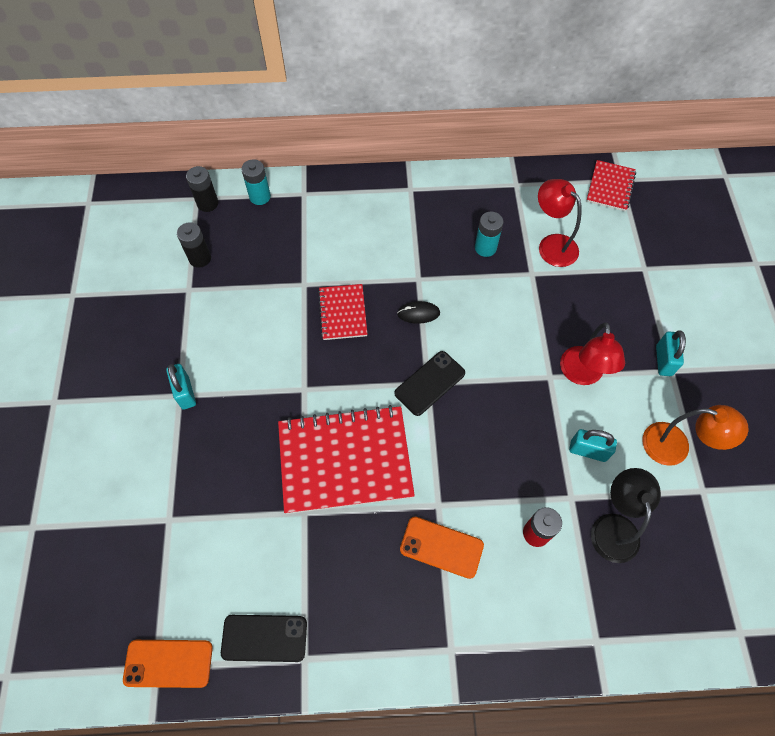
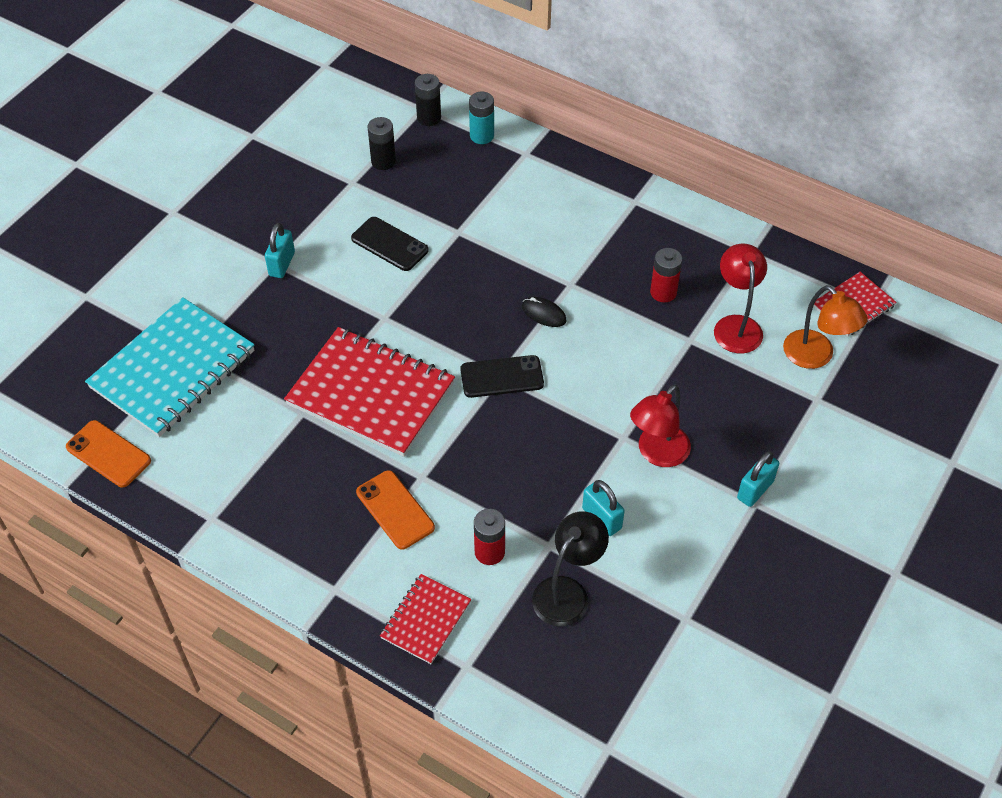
camera: 35 degrees right, 10 degrees down
(165, 545) = (173, 370): none -> turquoise notebook
(264, 638) = (193, 483): black phone -> black phone (389, 244)
(343, 313) = (473, 275): red notebook -> red notebook (425, 620)
(485, 248) = (663, 292): turquoise battery -> red battery
(675, 447) = (694, 567): orange lamp -> orange lamp (816, 356)

